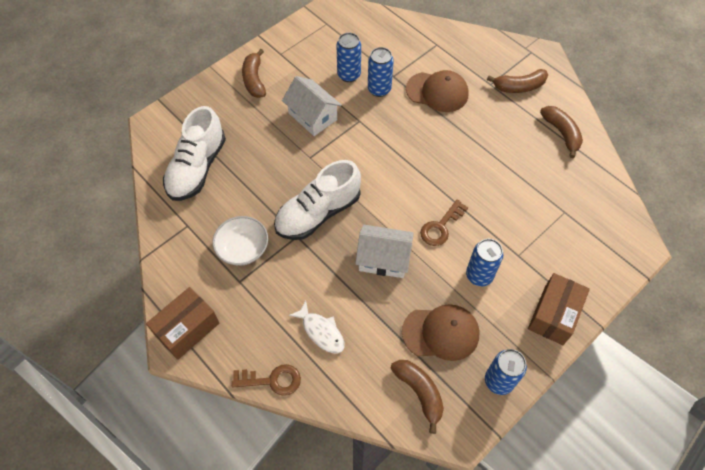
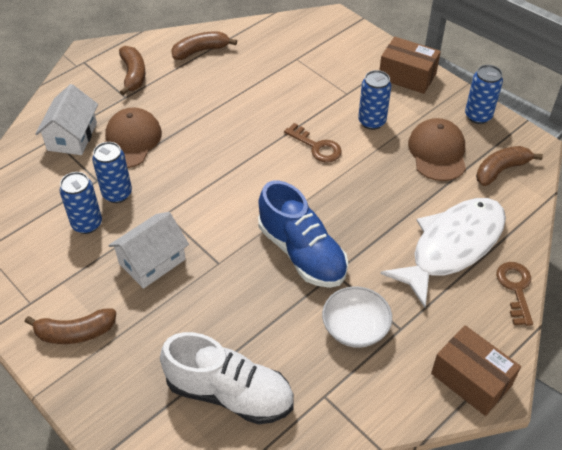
camera: 90 degrees left, 10 degrees down
(318, 213) = (302, 252): white shoe -> blue shoe
(321, 331) = (452, 247): white fish -> white fish, size x2.13
(383, 259) = (359, 194): white house -> white house (72, 136)

